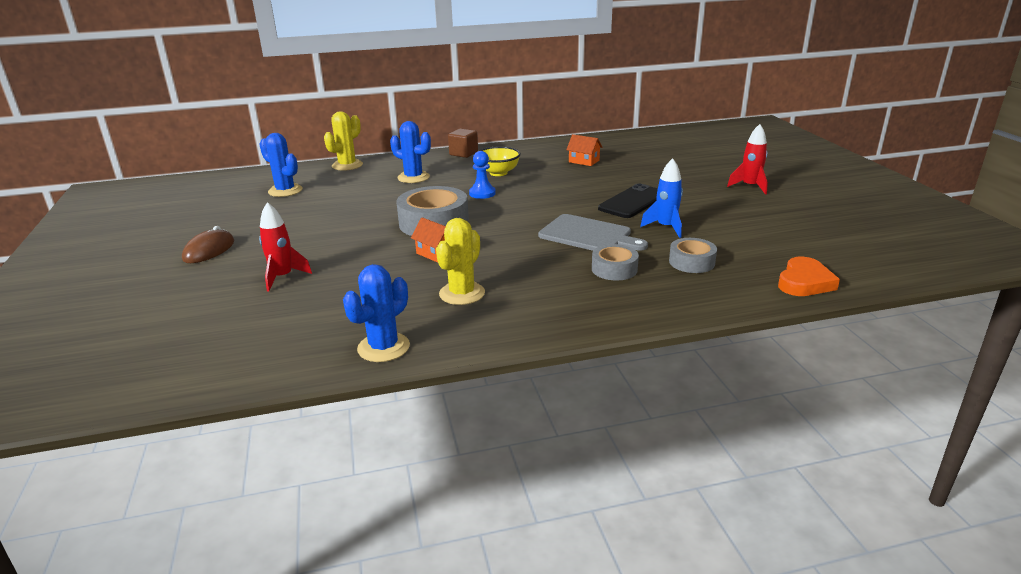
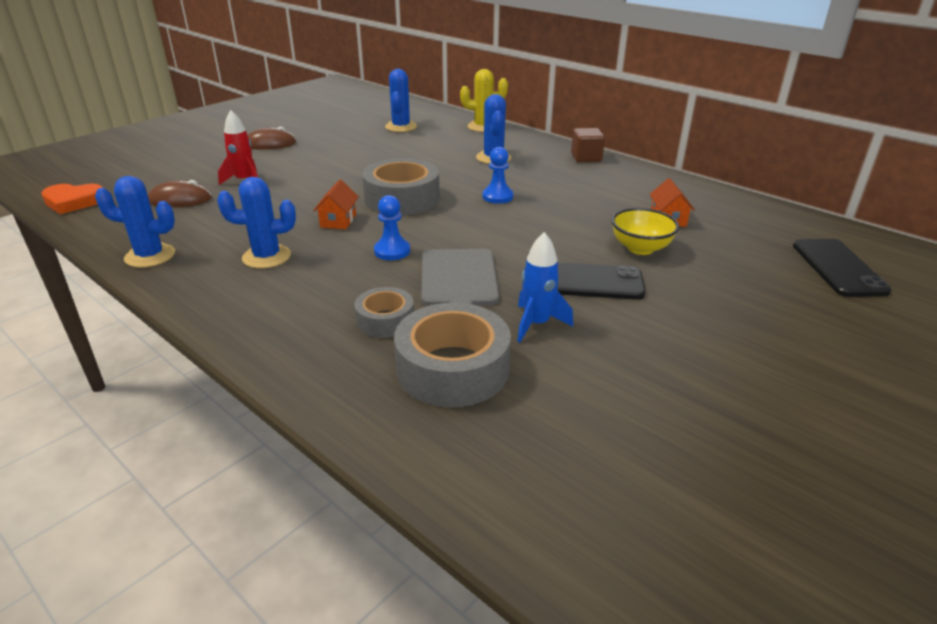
camera: 55 degrees right, 5 degrees up
(272, 316) = (180, 199): none -> brown mouse
(462, 293) = (266, 257): yellow cactus -> blue cactus
(498, 173) = (561, 187): yellow bowl -> yellow bowl (640, 248)
(518, 246) = (392, 251): none -> blue pawn
(684, 147) = (838, 268): none -> black phone
(691, 262) = (452, 368): grey tape -> grey tape, size x1.77
(750, 187) = (773, 357): red rocket -> none
(804, 282) = (476, 484): orange heart -> orange heart (73, 202)

